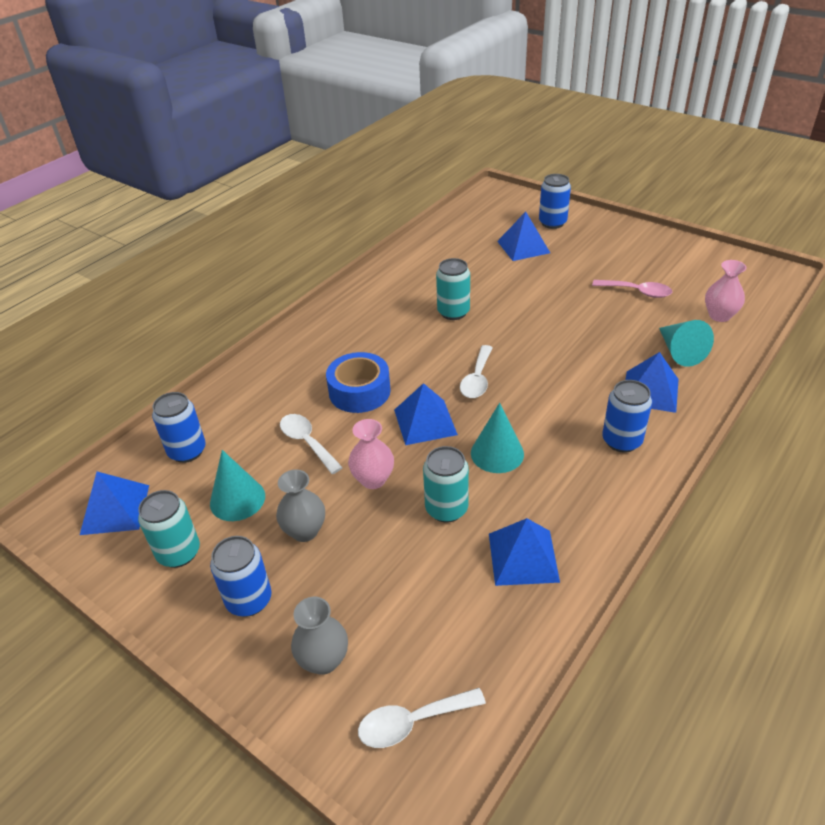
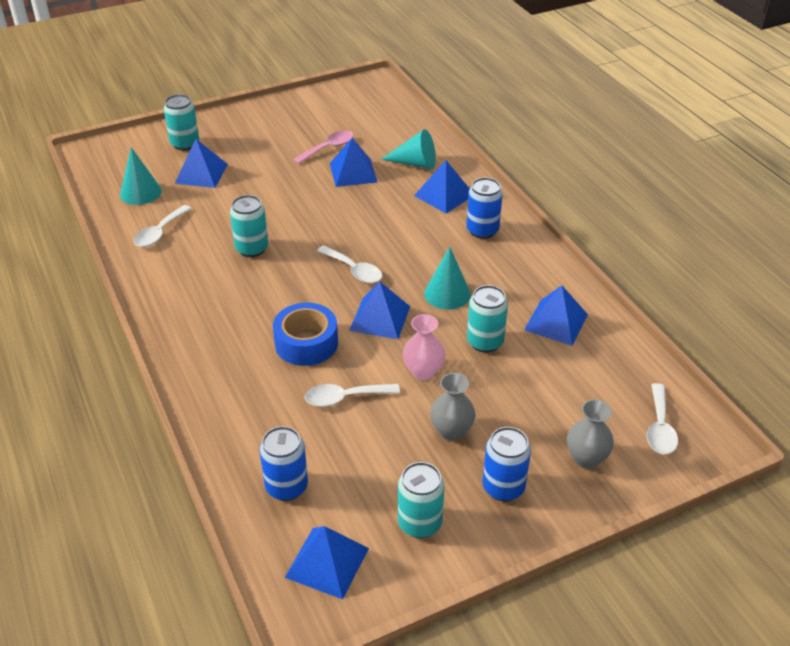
camera: 65 degrees left, 0 degrees up
(237, 499) = (382, 465): turquoise cone -> turquoise cone (140, 192)
(431, 262) = (159, 233): none -> white spoon
(552, 223) = (185, 144): blue can -> turquoise can
(618, 320) = (353, 172): none -> blue pyramid
(719, 316) = (394, 128): pink vase -> none

